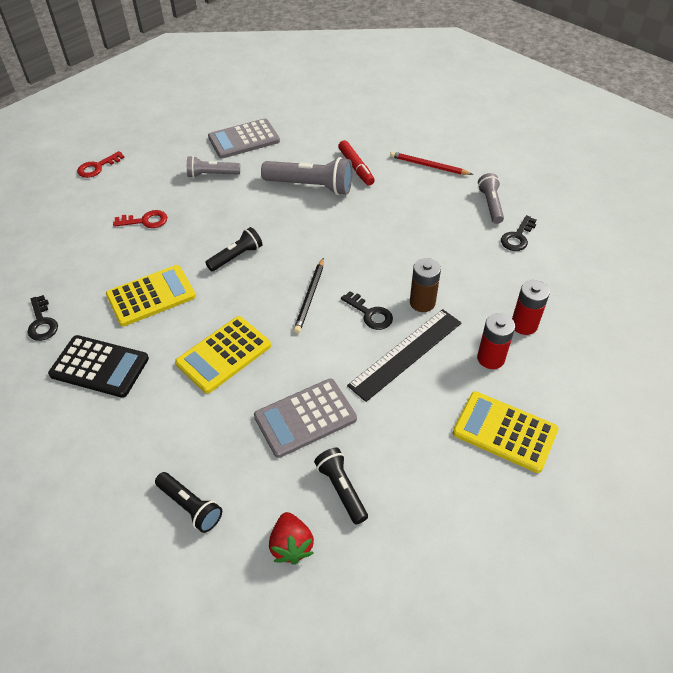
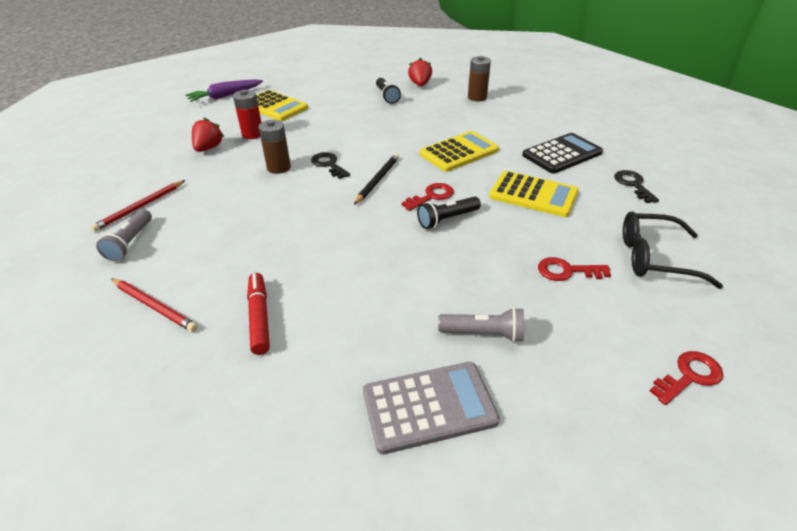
camera: 170 degrees left, 10 degrees down
(72, 240) = (654, 258): none -> black glasses
(99, 366) = (562, 154): black calculator -> black calculator turned 120 degrees clockwise
(151, 296) = (533, 195): yellow calculator -> yellow calculator turned 135 degrees counterclockwise
(190, 506) = (477, 97): black flashlight -> brown battery
(252, 282) = (431, 196): none -> red key
(305, 418) = (401, 120): grey calculator -> none
(310, 186) = (338, 294): grey flashlight -> none
(406, 353) = (314, 141): black ruler -> none
(517, 237) = (140, 207): black key -> red pencil
(524, 325) = (208, 148): red battery -> red strawberry
(604, 454) = (225, 96): none -> purple carrot

